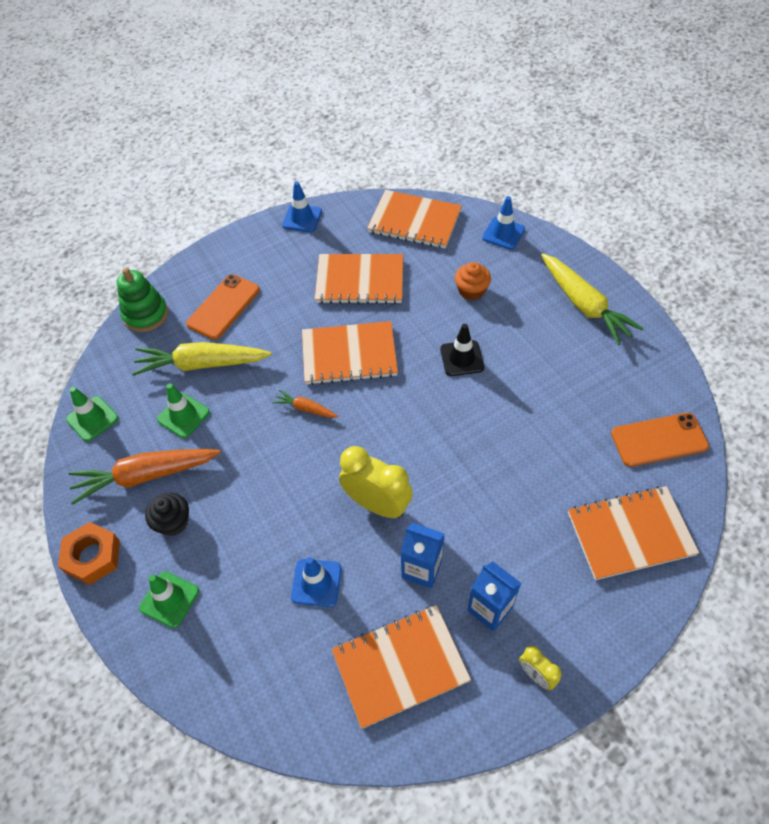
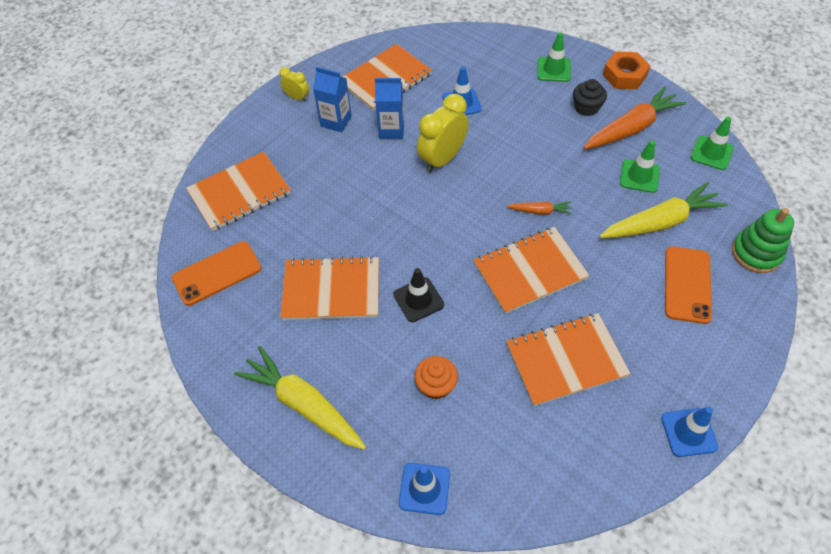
camera: 160 degrees right, 0 degrees up
(377, 504) = (442, 159): yellow clock -> yellow clock turned 120 degrees clockwise
(414, 221) = (546, 474): orange notebook -> orange notebook (331, 290)

